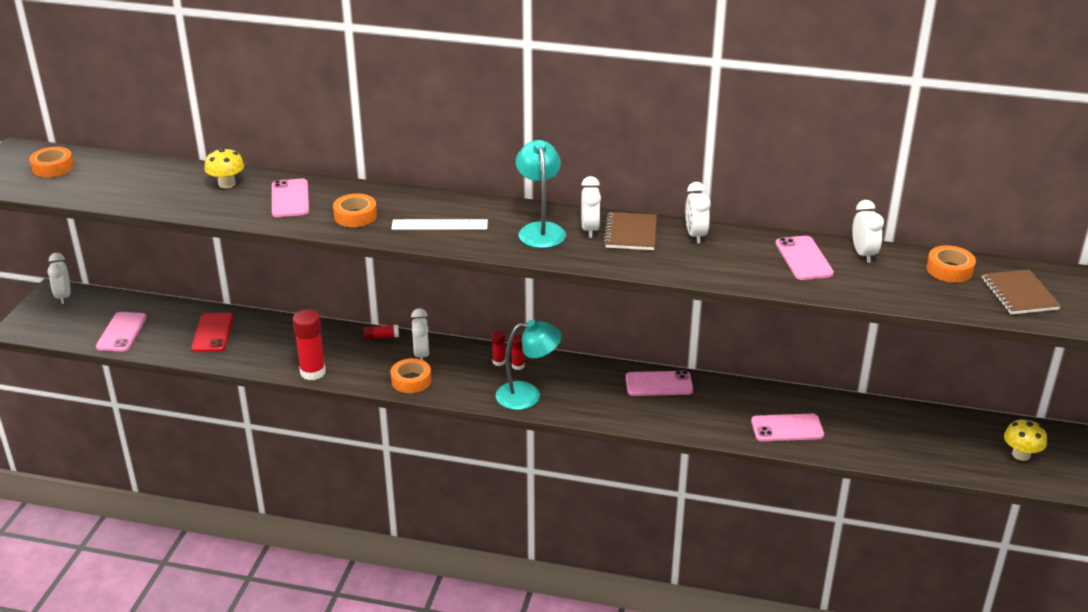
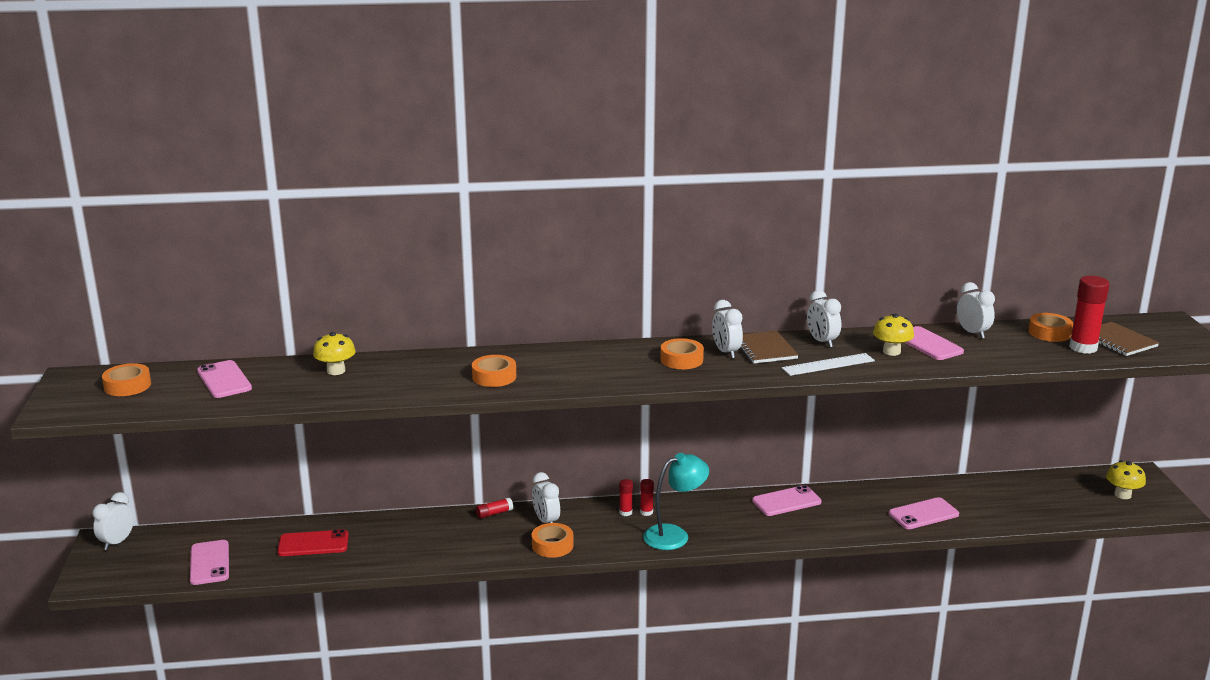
camera: 20 degrees left, 10 degrees down
(63, 297) = (117, 542): white clock -> white clock turned 60 degrees clockwise
(213, 333) = (313, 544): red phone -> red phone turned 75 degrees counterclockwise
(290, 199) = (414, 373): pink phone -> pink phone (224, 380)
(313, 372) = (447, 558): red glue stick -> red glue stick (1083, 347)
(439, 225) = (583, 371): white ruler -> white ruler (828, 364)
(540, 230) = (681, 360): turquoise lamp -> orange tape
(757, 260) = (891, 351): none -> yellow mushroom

